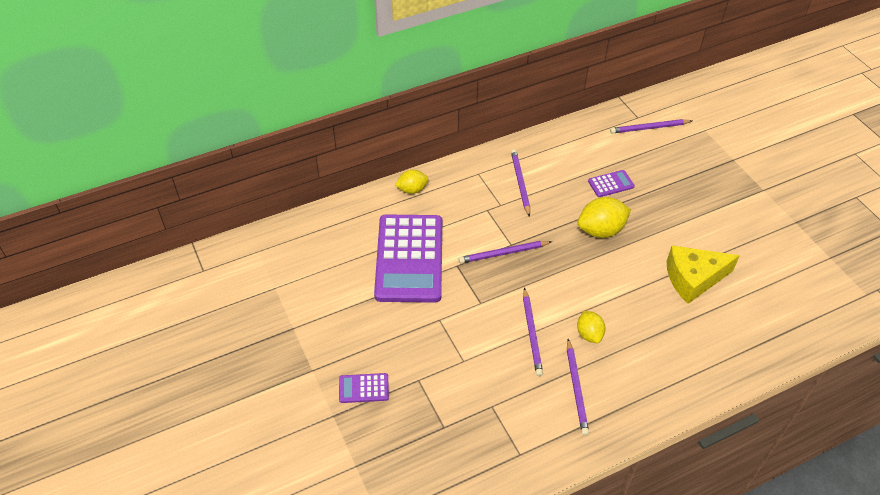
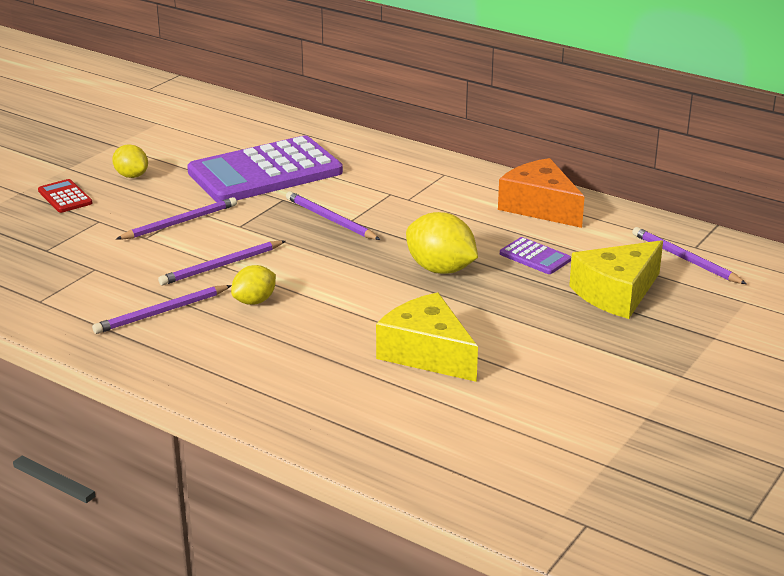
camera: 60 degrees right, 20 degrees down
(363, 388) = (65, 197): purple calculator -> red calculator
(412, 189) = (371, 147): yellow lemon -> yellow lemon (131, 176)
(520, 183) = (460, 201): purple pencil -> purple pencil (180, 222)
(552, 153) = (540, 207): none -> orange cheese
(670, 172) = (616, 293): none -> yellow cheese

